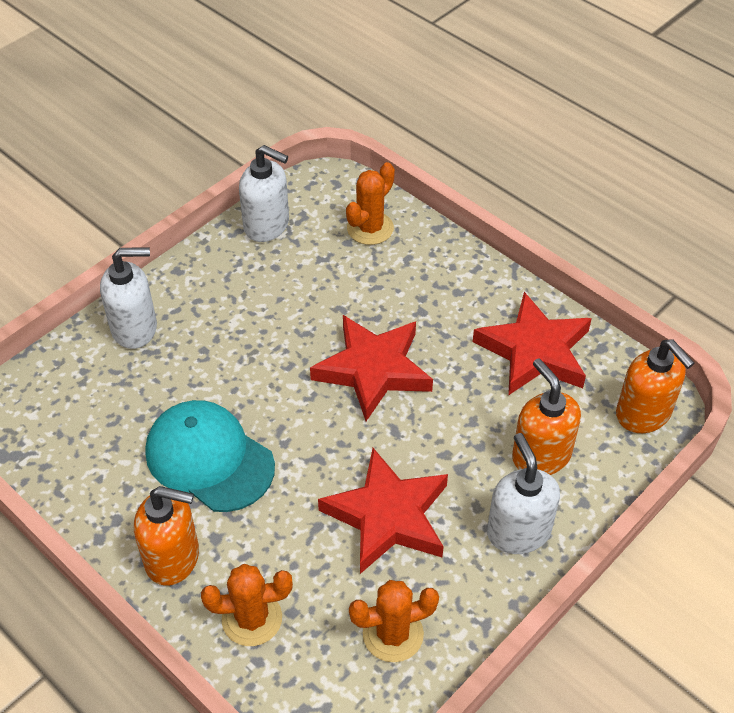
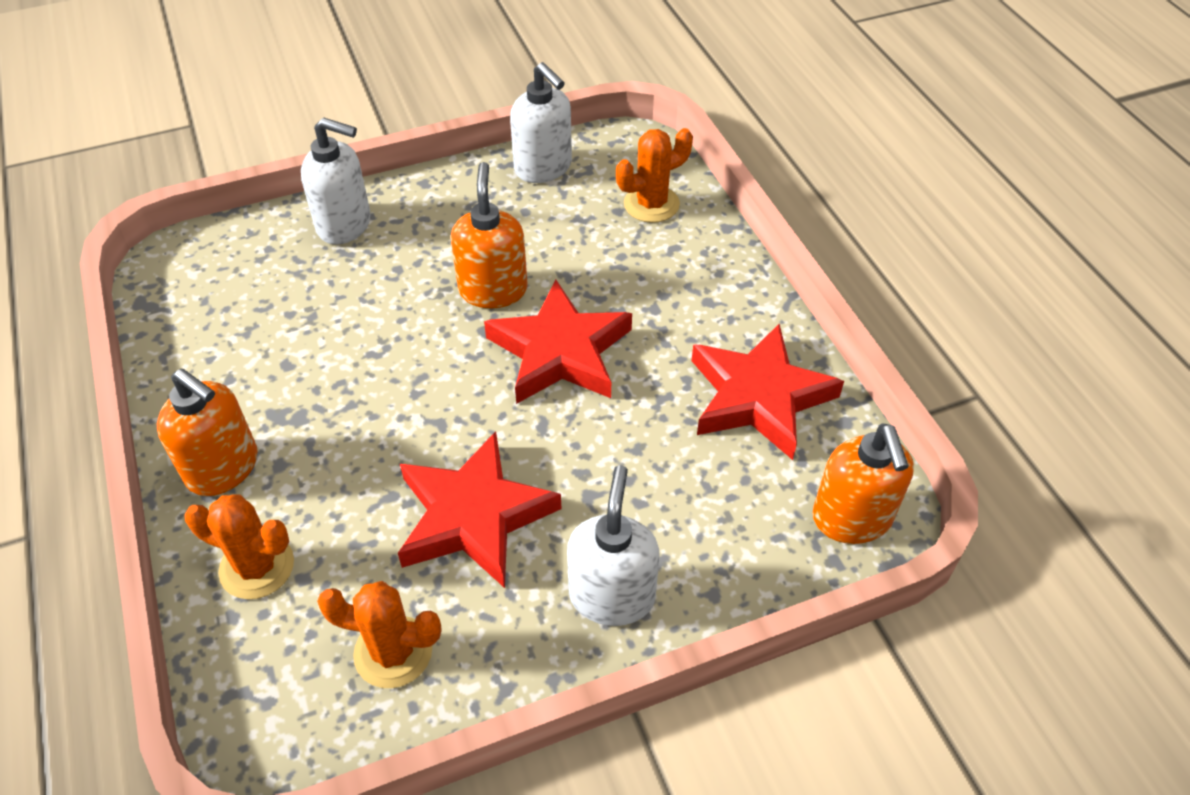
camera: 25 degrees right, 0 degrees up
(209, 458) = (328, 380): turquoise cap -> none
(540, 455) = (693, 518): orange soap dispenser -> orange soap dispenser (493, 290)

